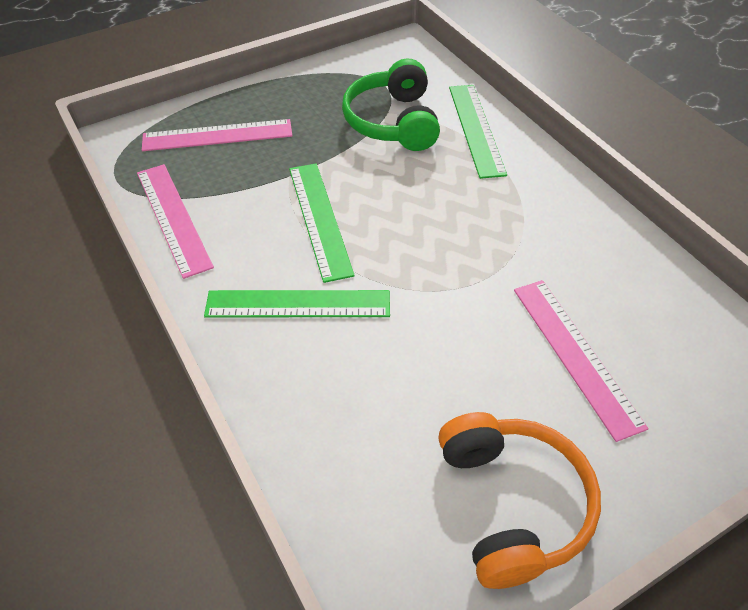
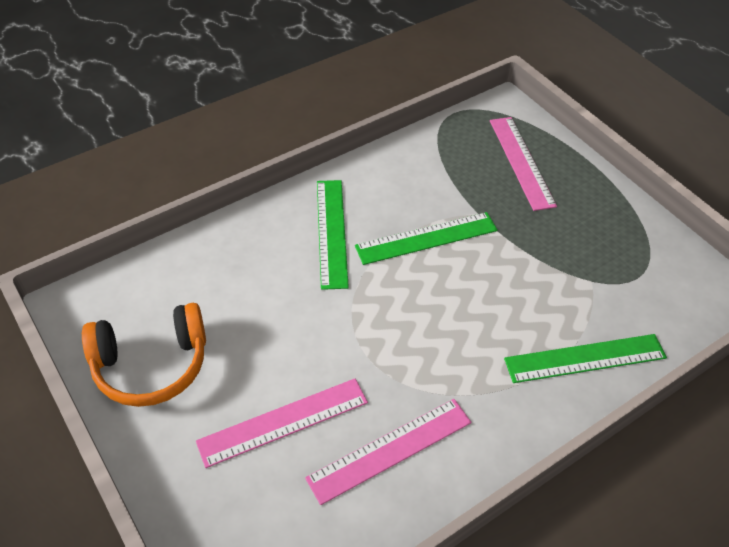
camera: 85 degrees right, 0 degrees up
(173, 218) = (415, 151): pink ruler -> pink ruler (390, 450)
(392, 122) = (577, 285): green headphones -> none

